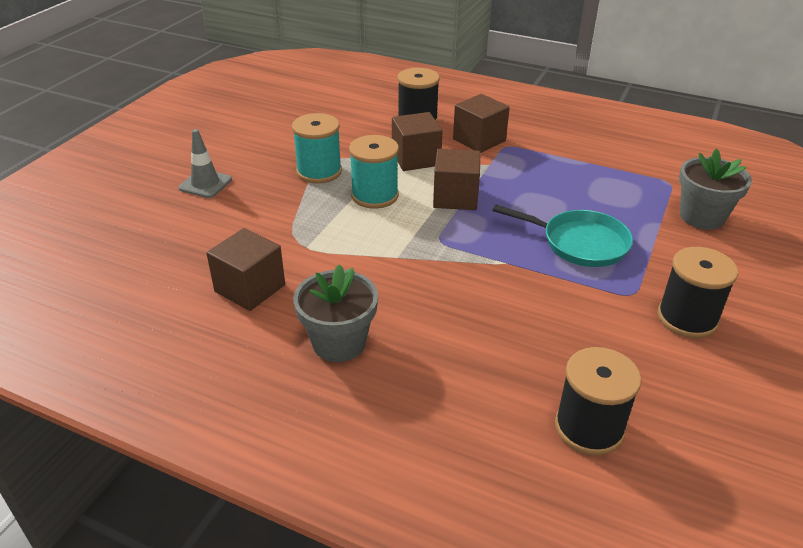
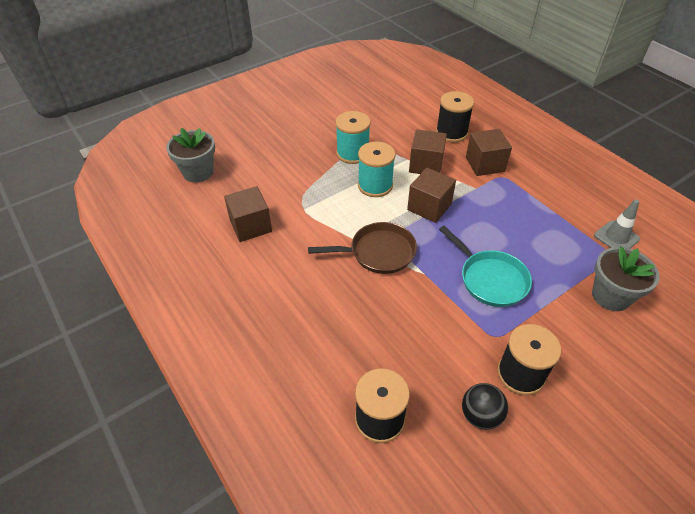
camera: 30 degrees right, 10 degrees up
(205, 184) = (277, 139): grey traffic cone -> grey traffic cone (616, 237)
(339, 342) = (273, 286): grey flower pot -> grey flower pot (198, 172)
(438, 260) = (378, 252): none -> brown pan
(685, 374) = (480, 415): none -> black ball

